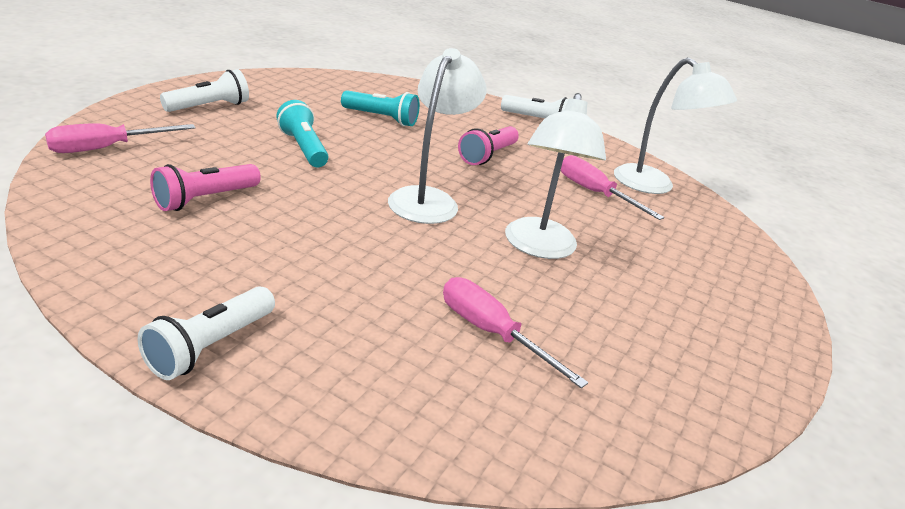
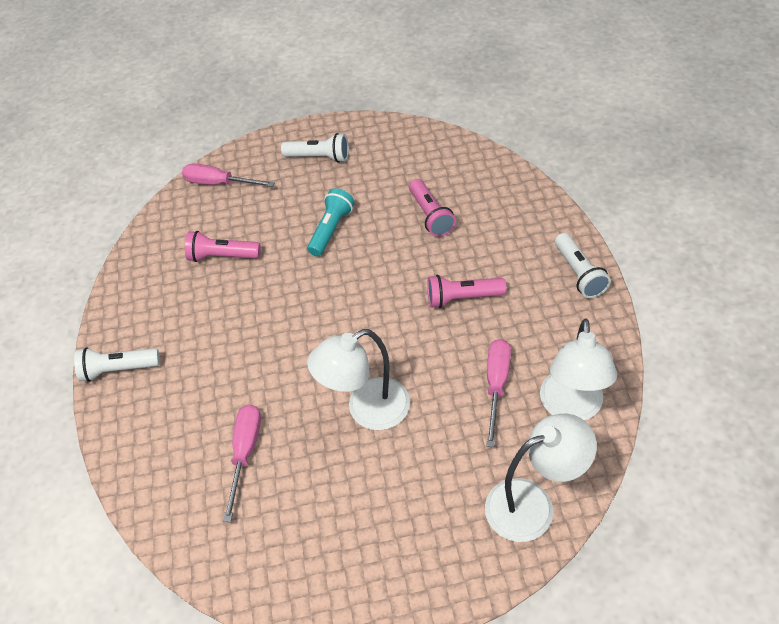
camera: 60 degrees right, 20 degrees up
(381, 118) = (430, 216): turquoise flashlight -> pink flashlight
(428, 199) = (352, 323): white lamp -> white lamp (533, 504)

